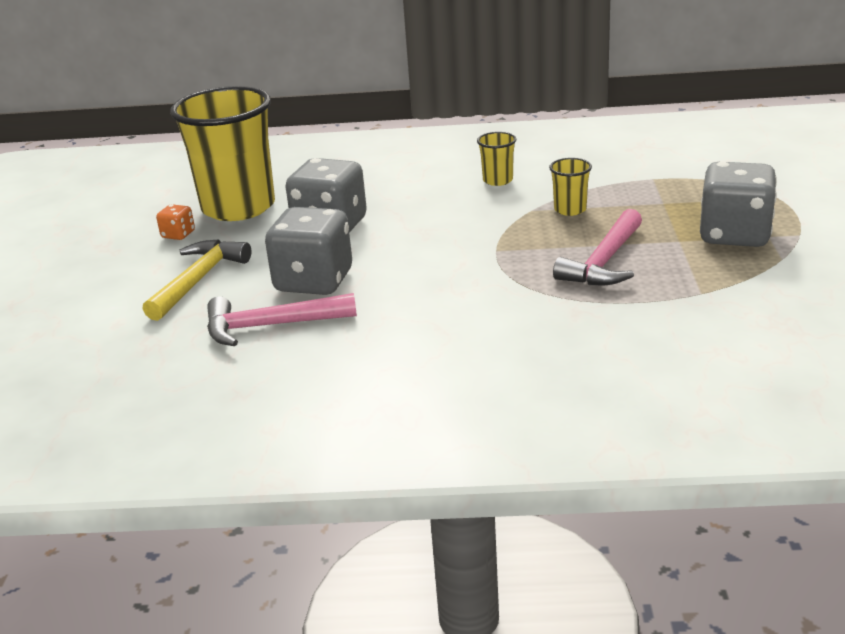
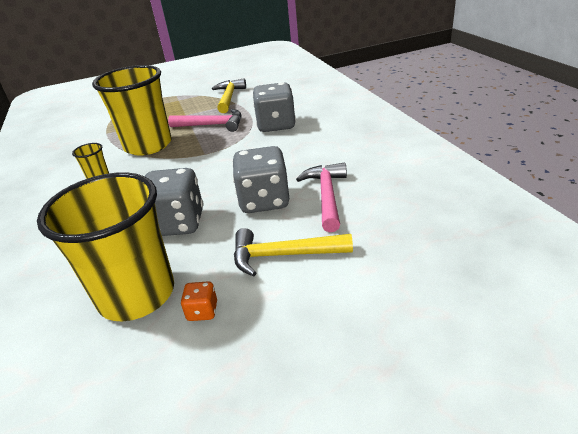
camera: 110 degrees left, 5 degrees up
(271, 326) = (326, 196): pink hammer -> pink hammer turned 150 degrees counterclockwise
(570, 209) = (148, 145): yellow cup -> yellow cup, size x2.43
(734, 235) = (178, 105): grey dice -> grey dice (276, 125)
(739, 287) = (229, 98): none -> yellow hammer

